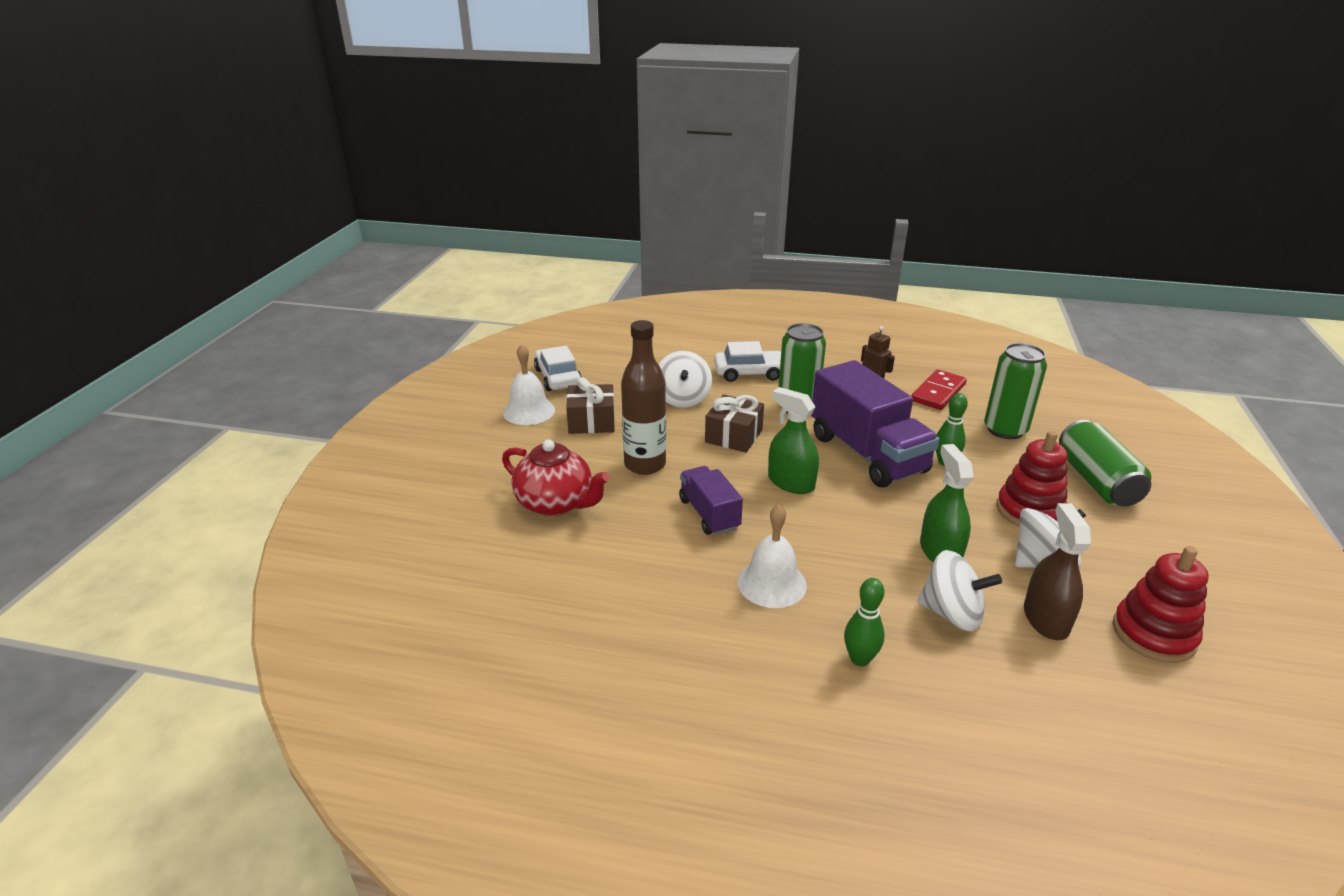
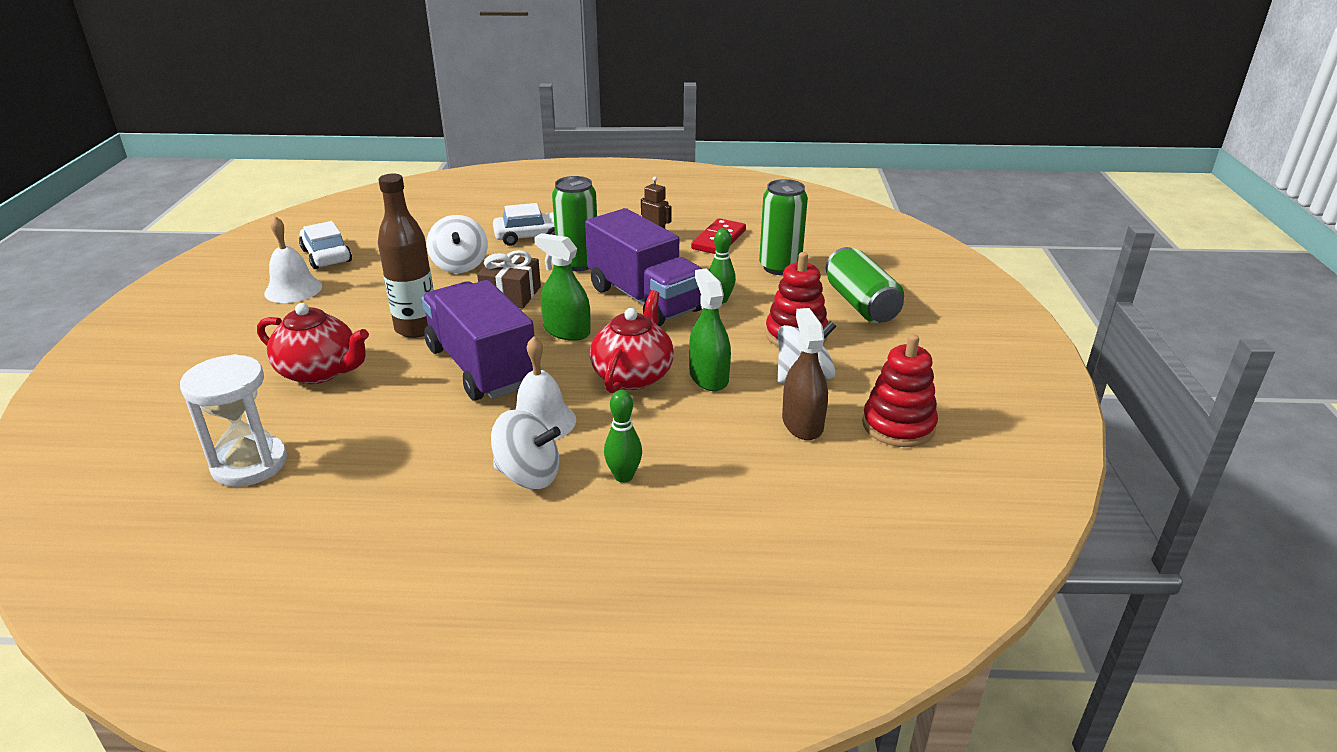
camera: 10 degrees left, 0 degrees up
(494, 598) = (249, 464): none -> white hourglass
(591, 421) = (361, 293): brown gift -> none
(709, 514) = (481, 367): purple truck -> purple truck, size x1.82
(861, 540) = (633, 375): none -> red teapot
(952, 614) = (715, 429): white spinning top -> white spinning top (528, 475)

